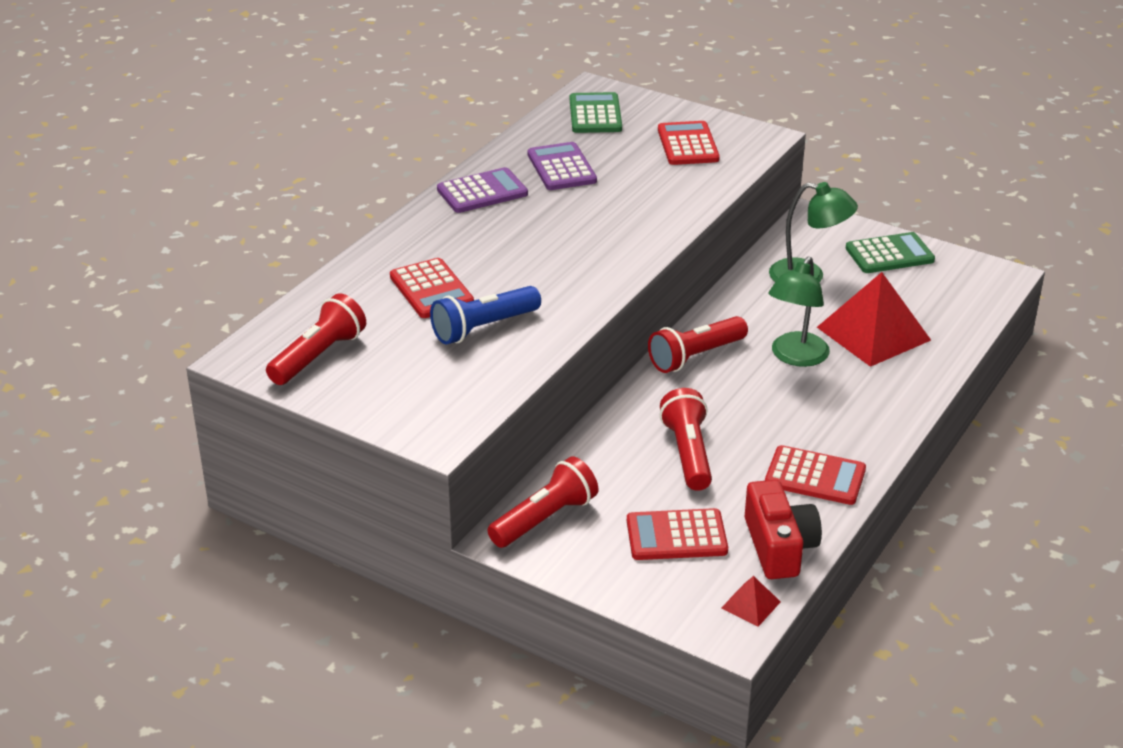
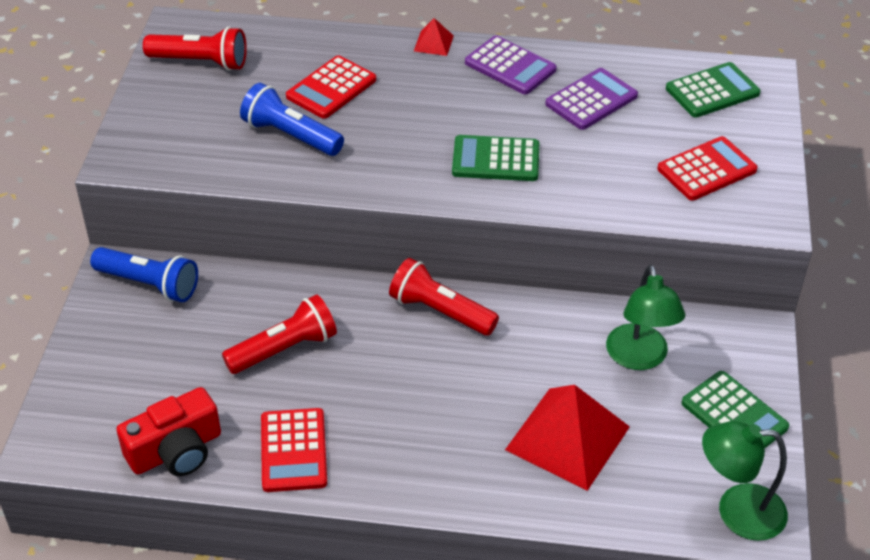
camera: 65 degrees right, 10 degrees up
(545, 518) = (149, 284): red flashlight -> blue flashlight
(603, 231) = (495, 160): none -> green calculator
(676, 536) = (161, 375): red calculator -> none
(751, 605) = (86, 452): red pyramid -> red pyramid (433, 43)
(795, 357) = (485, 385): green lamp -> green lamp (737, 511)

